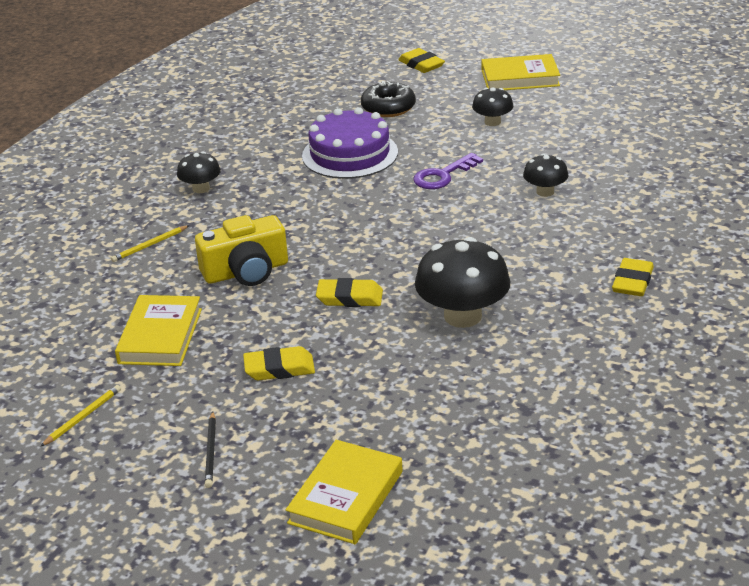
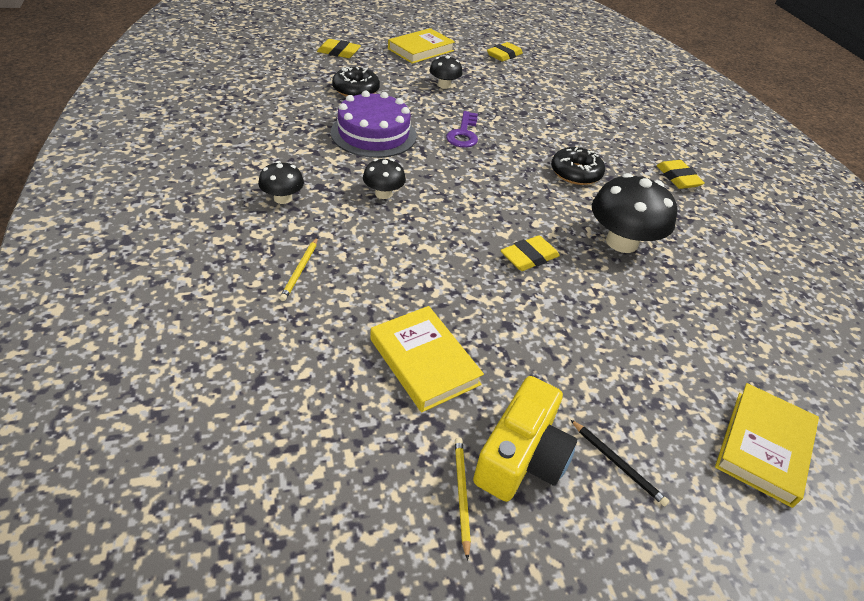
camera: 45 degrees left, 10 degrees up
(246, 271) = (419, 264): yellow camera -> yellow camera (521, 456)
(279, 368) = (562, 347): yellow eraser -> yellow eraser (504, 55)
(345, 497) = (763, 446): yellow book -> yellow book turned 45 degrees clockwise
(512, 243) = (575, 173): none -> black donut
(545, 192) = (544, 128): black mushroom -> black mushroom (383, 194)

